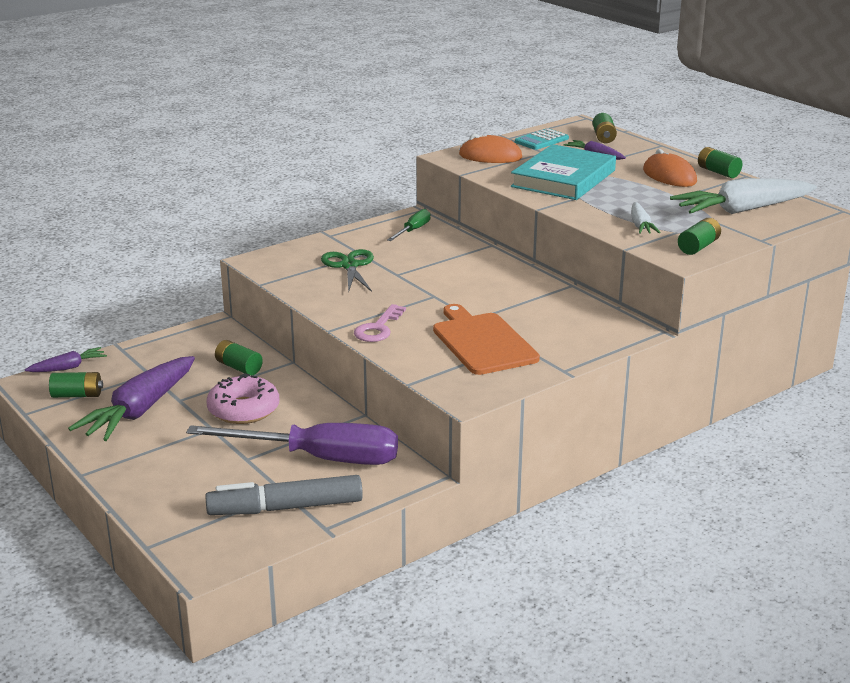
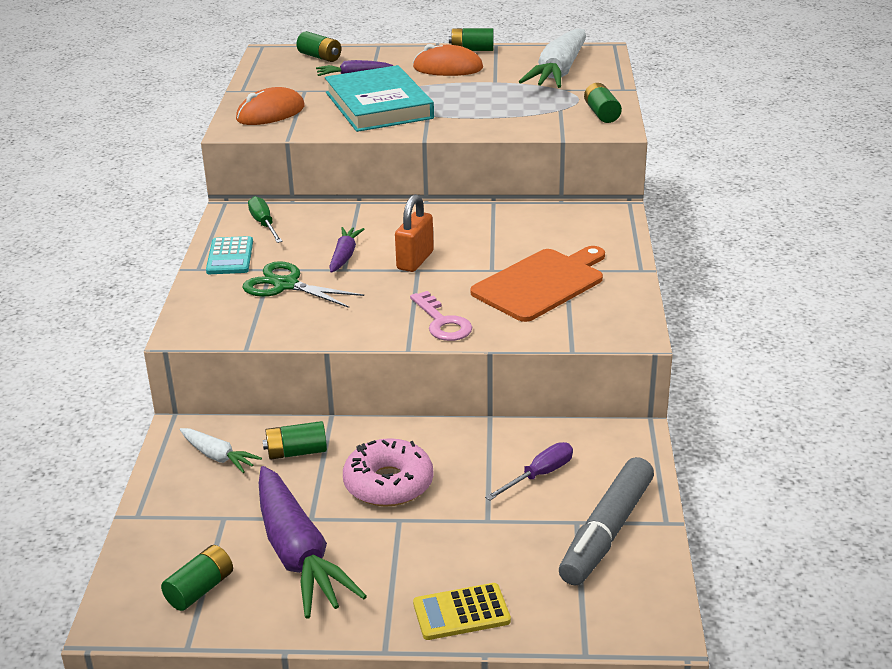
camera: 50 degrees left, 5 degrees up
(68, 367) = (123, 573): purple carrot -> purple carrot (344, 256)
(142, 486) = (461, 612): none -> yellow calculator
(319, 458) = (539, 475): purple screwdriver -> purple screwdriver, size x0.46
(444, 290) = (415, 260): none -> orange padlock
(482, 342) = (541, 283): orange cutting board -> orange cutting board turned 120 degrees clockwise
(541, 140) = (277, 80): turquoise calculator -> turquoise calculator (230, 257)
(640, 225) = (527, 116): white carrot -> white carrot (218, 457)

